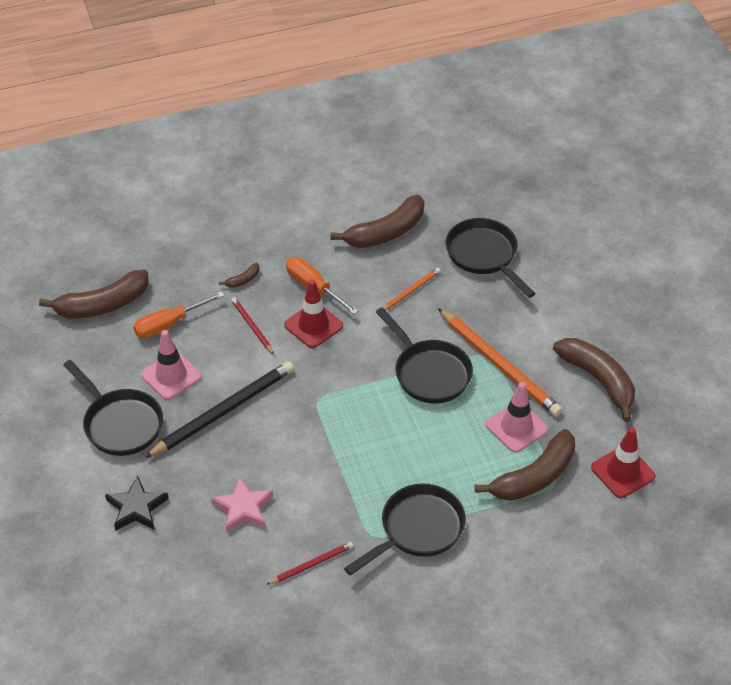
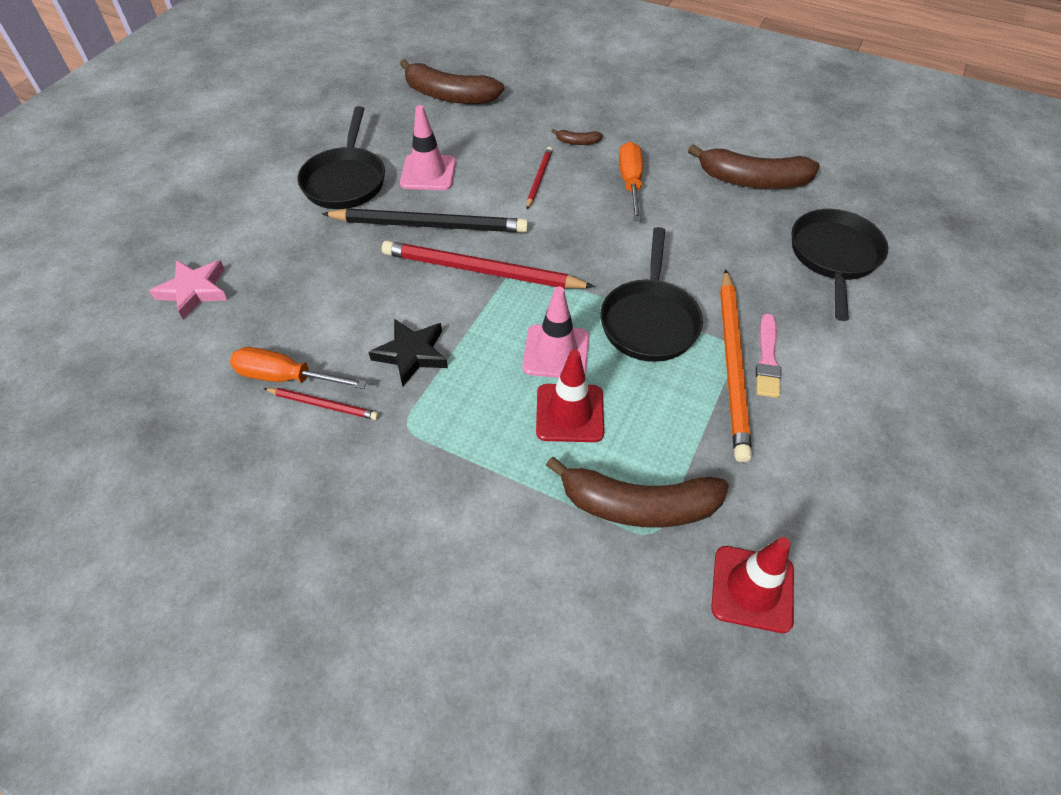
camera: 45 degrees right, 5 degrees up
(136, 508) = (268, 248): black star -> black star (411, 354)
(168, 325) = (477, 137): orange screwdriver -> orange screwdriver (285, 377)
(243, 508) = (339, 311): pink star -> pink star (194, 291)
(297, 416) = (482, 271): none -> red pencil
(313, 325) = (591, 211): red traffic cone -> red traffic cone (570, 413)
(410, 291) = (718, 240): orange pencil -> none
(417, 529) = (454, 456): black pan -> none
(513, 348) = (767, 359): none -> pink brush
(516, 427) = (679, 438): pink traffic cone -> pink traffic cone (556, 352)
(598, 380) = (835, 461): brown banana -> none

